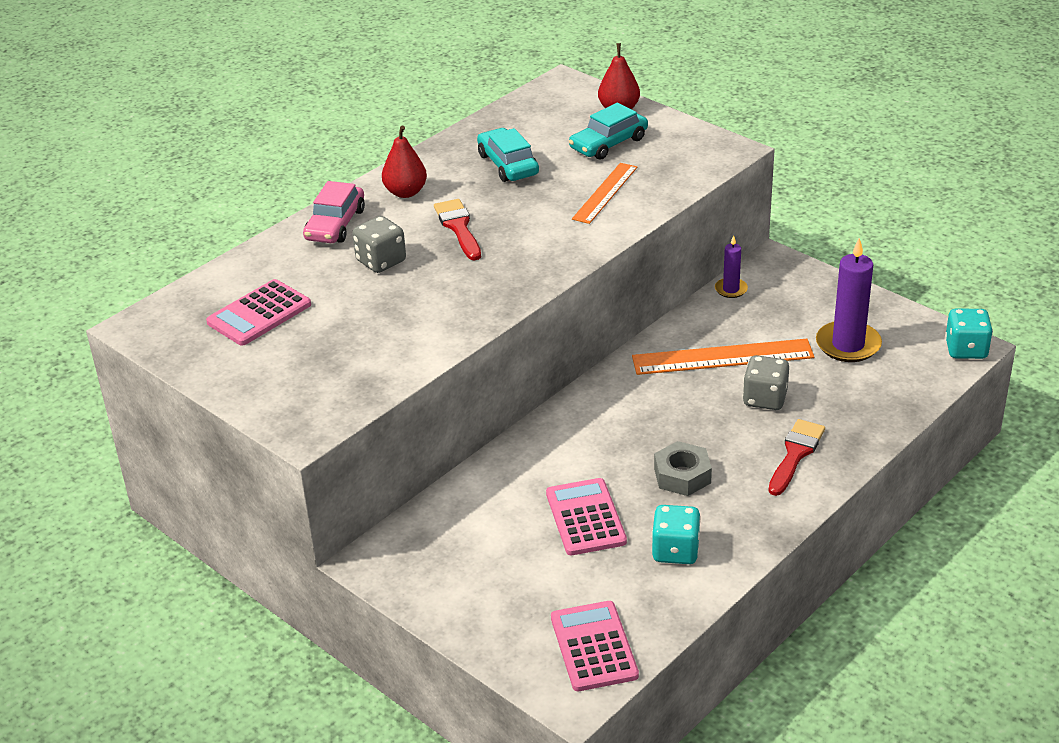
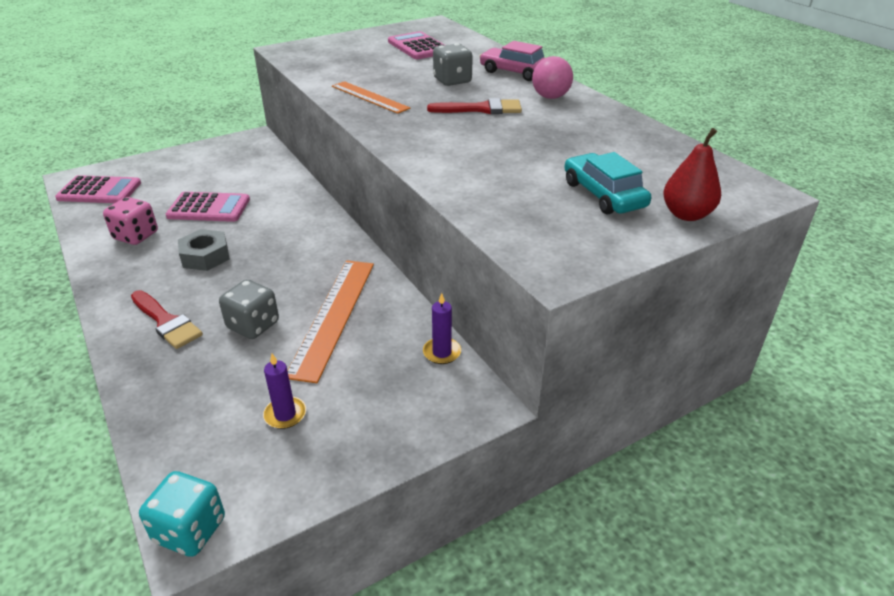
camera: 105 degrees right, 0 degrees up
(405, 192) = (550, 97): red pear -> pink ball
(508, 164) = (579, 140): turquoise car -> none
(605, 193) = (499, 176): orange ruler -> orange ruler (370, 97)
(675, 551) = (136, 236): turquoise dice -> pink dice
(848, 345) = (285, 414): purple candle -> purple candle, size x0.53

